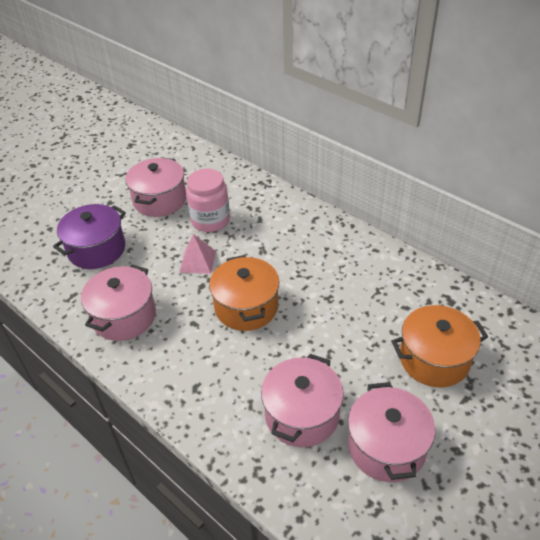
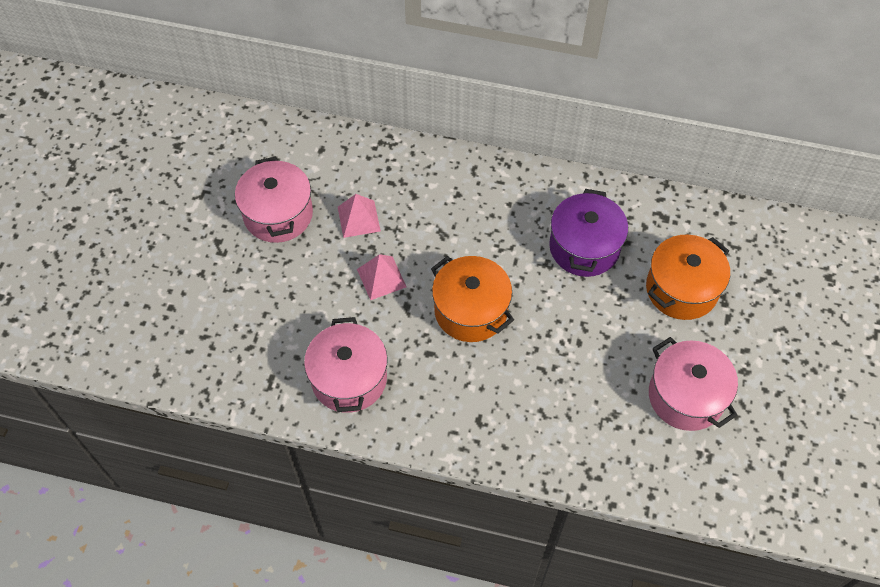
camera: 30 degrees left, 15 degrees up
(97, 249) = (253, 311): purple pot -> purple pot (584, 247)
(210, 220) = (359, 219): pink jar -> pink pyramid
(302, 415) = (596, 401): pink pot -> none

